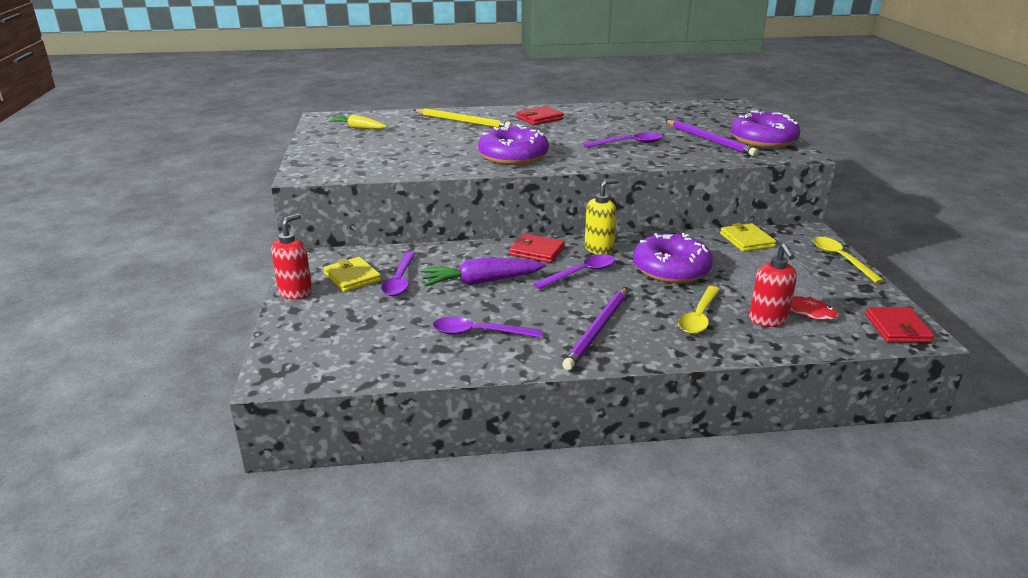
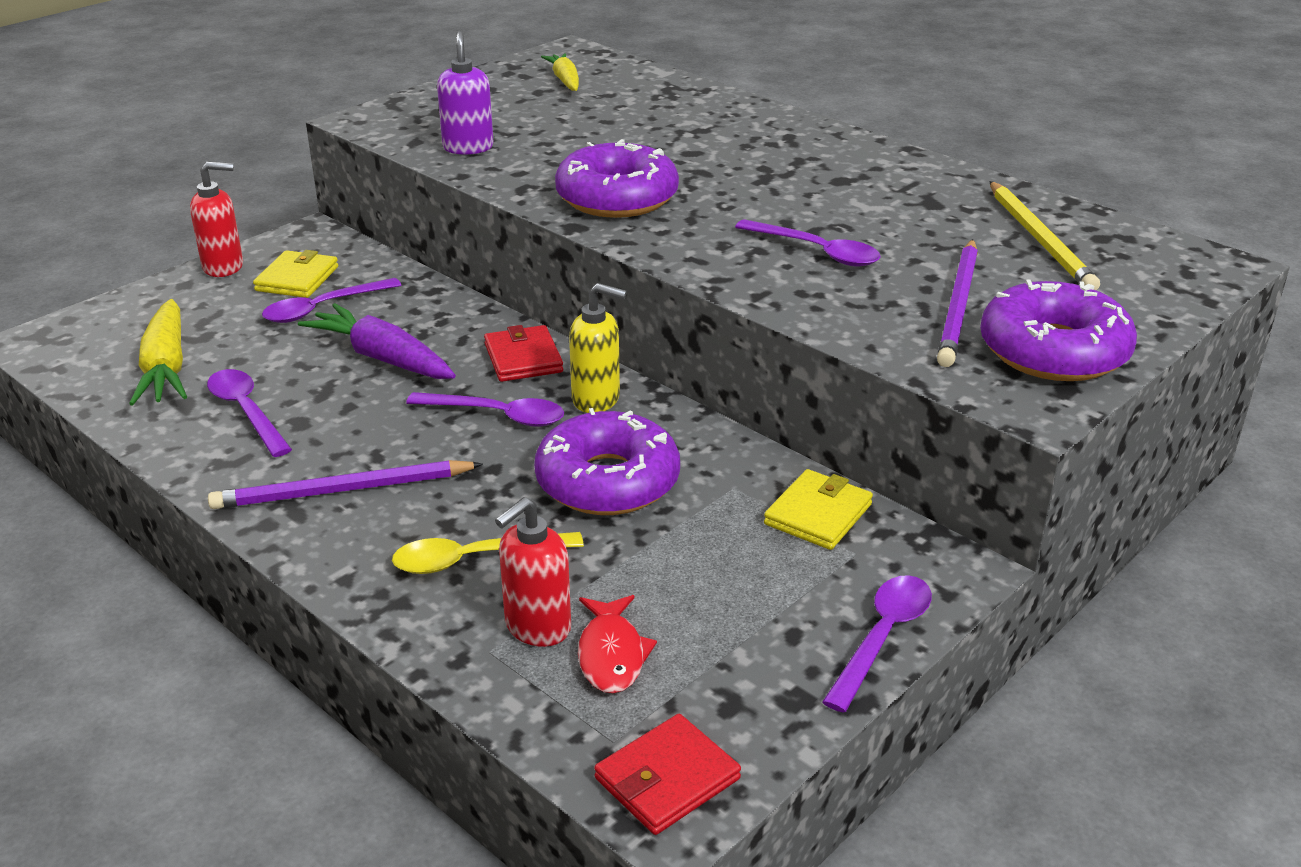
camera: 50 degrees right, 5 degrees up
(388, 342) = (166, 367): none -> yellow carrot
(394, 165) = (468, 147): none -> purple soap dispenser
(463, 121) = (701, 120): yellow pencil -> yellow pencil (1040, 239)
(539, 118) = (812, 157): red wallet -> none
(841, 259) = (882, 638): yellow spoon -> purple spoon

